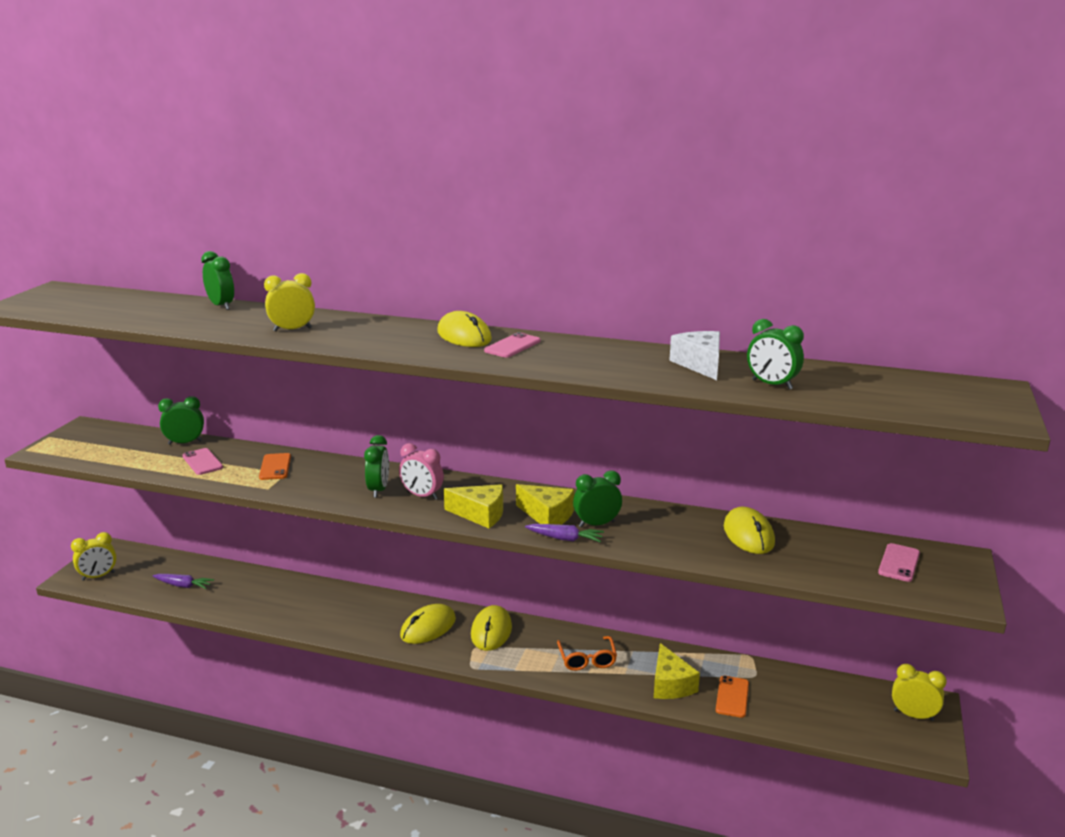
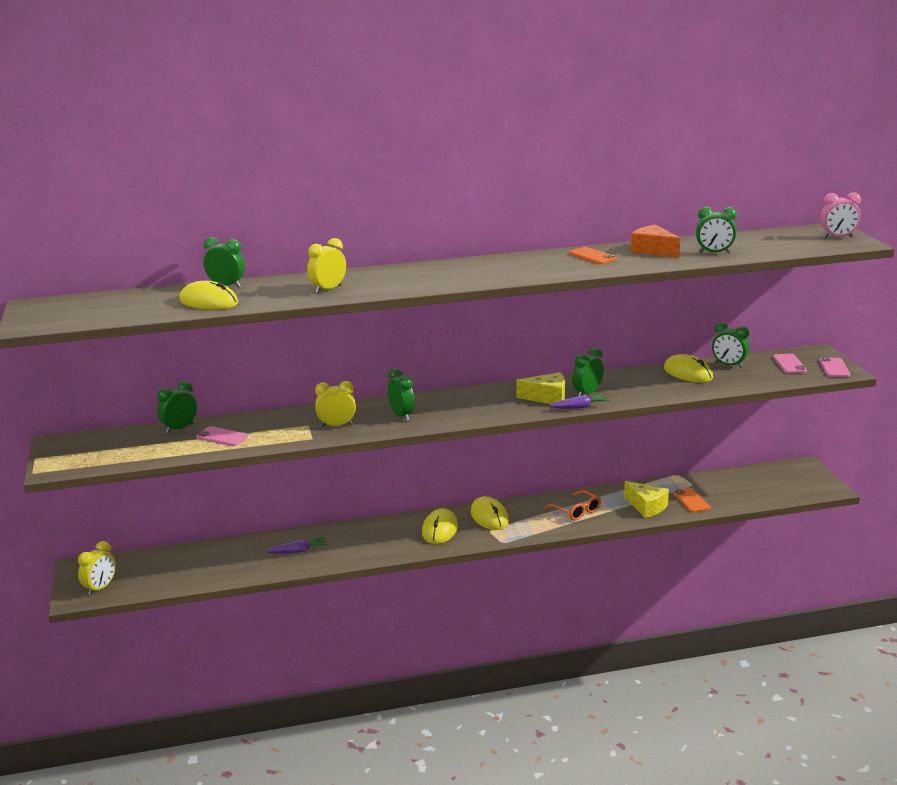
camera: 30 degrees left, 0 degrees up
(183, 585) = (193, 569): purple carrot -> purple carrot (298, 551)
(275, 467) = (292, 423): orange phone -> orange phone (592, 256)
(422, 496) = (440, 410): pink clock -> pink clock (838, 237)
(464, 336) = (466, 266): yellow mouse -> yellow mouse (208, 302)
(480, 514) = (500, 409): yellow cheese -> none
(512, 346) = (513, 265): pink phone -> pink phone (834, 368)
(700, 364) = (653, 250): white cheese -> orange cheese
(814, 540) = (729, 365): none -> green clock
(913, 715) = (801, 475): yellow clock -> yellow clock (336, 425)

